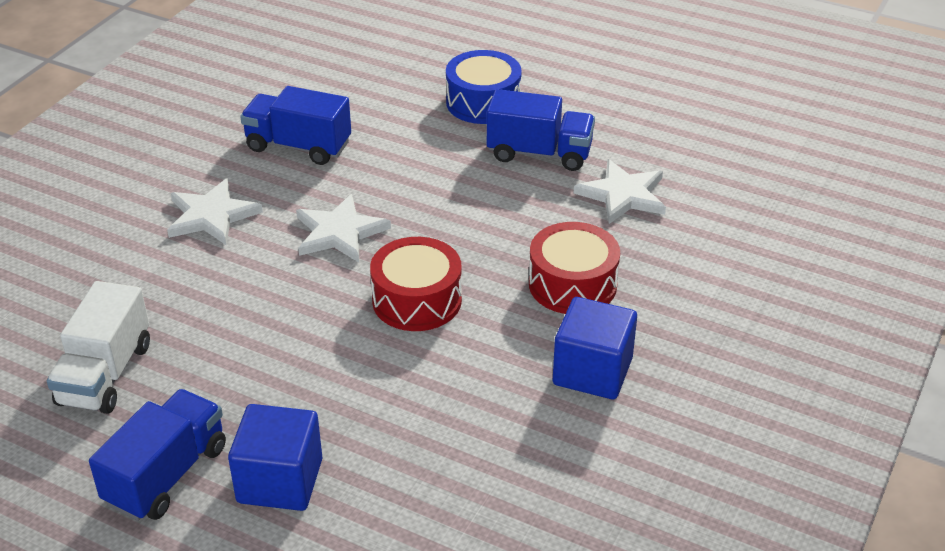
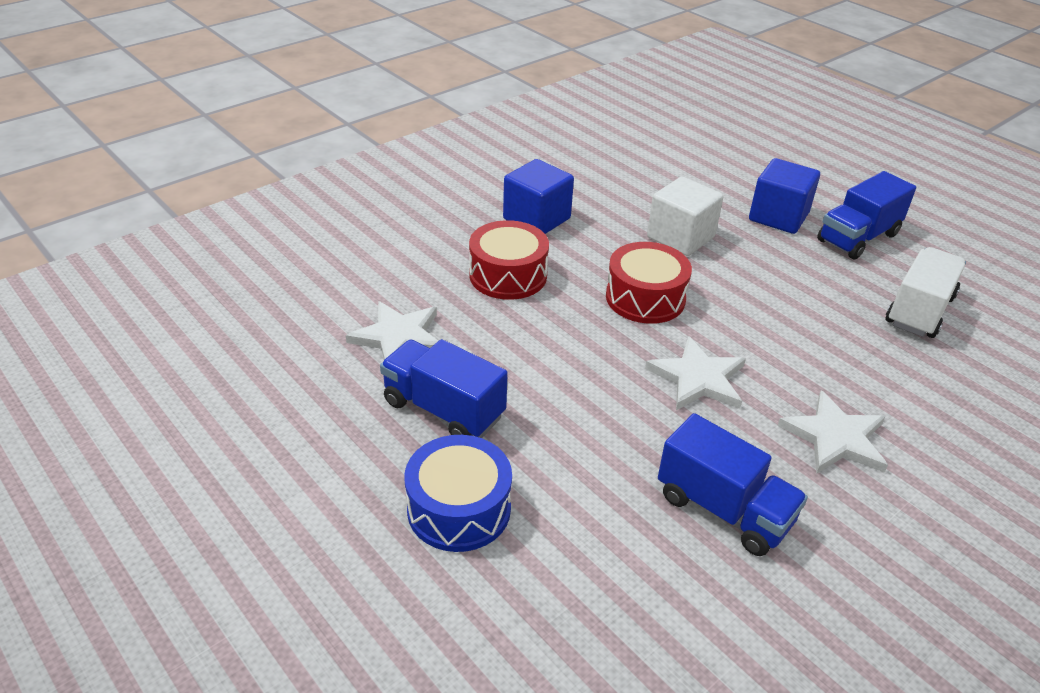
camera: 160 degrees left, 0 degrees up
(404, 398) = (680, 237): none -> white cube

